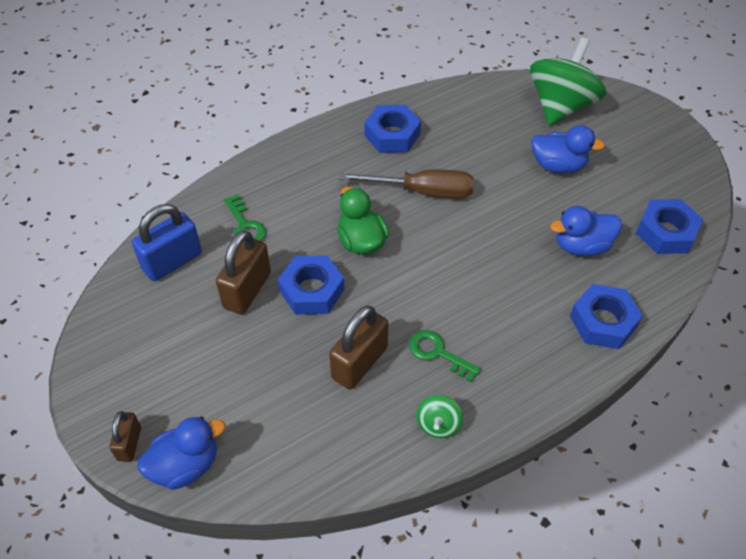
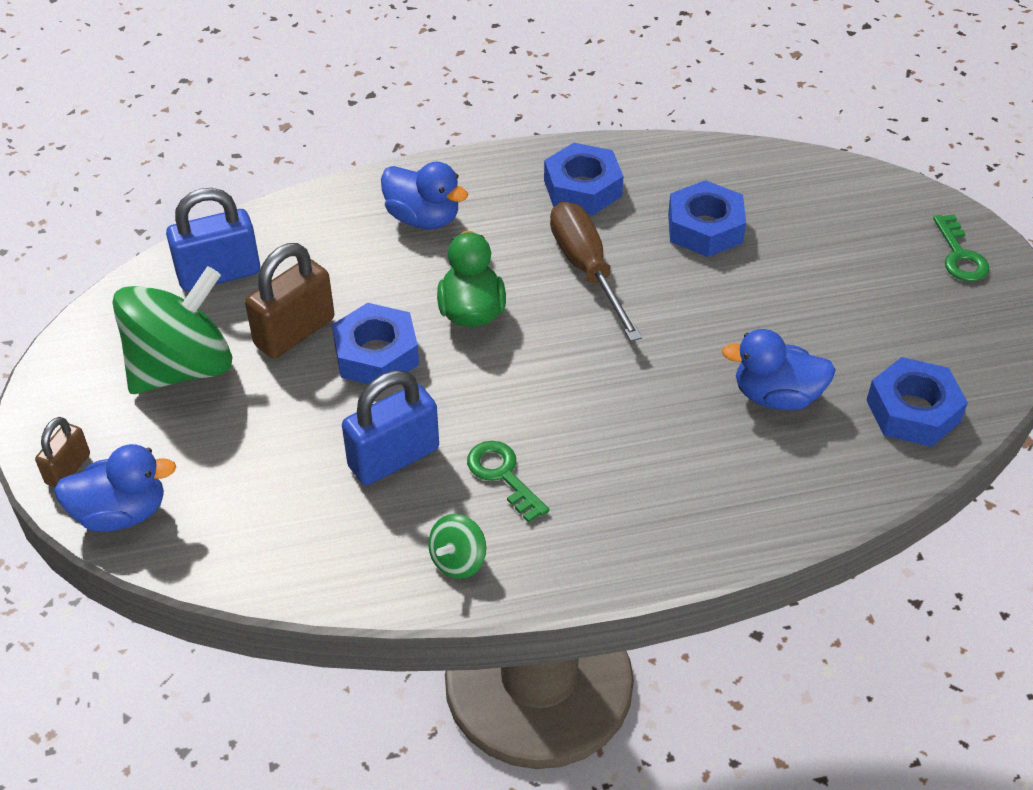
camera: 20 degrees right, 5 degrees down
(245, 225) = (330, 254): green key -> green key (960, 255)
(359, 363) = (394, 458): brown padlock -> blue padlock
(422, 191) = (587, 270): brown screwdriver -> brown screwdriver turned 135 degrees counterclockwise
(558, 165) = (799, 283): blue duck -> blue duck (423, 218)
(560, 106) = (846, 206): green spinning top -> green spinning top (182, 368)
(603, 322) = (754, 500): blue nut -> blue nut (705, 228)

